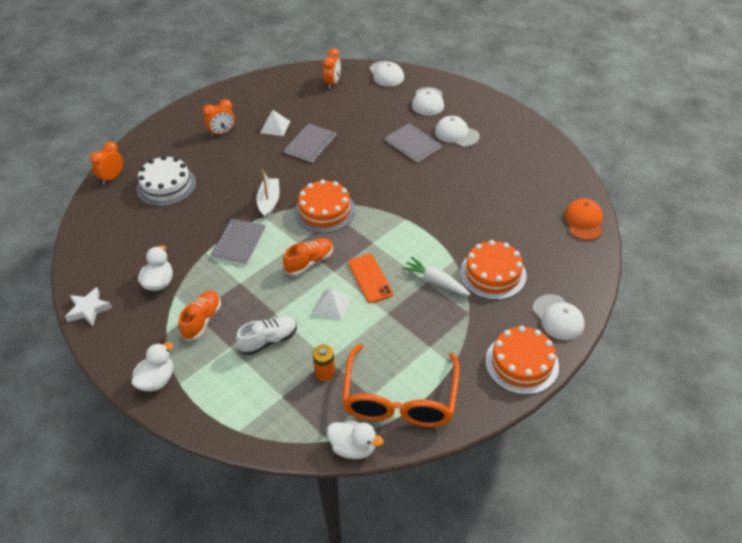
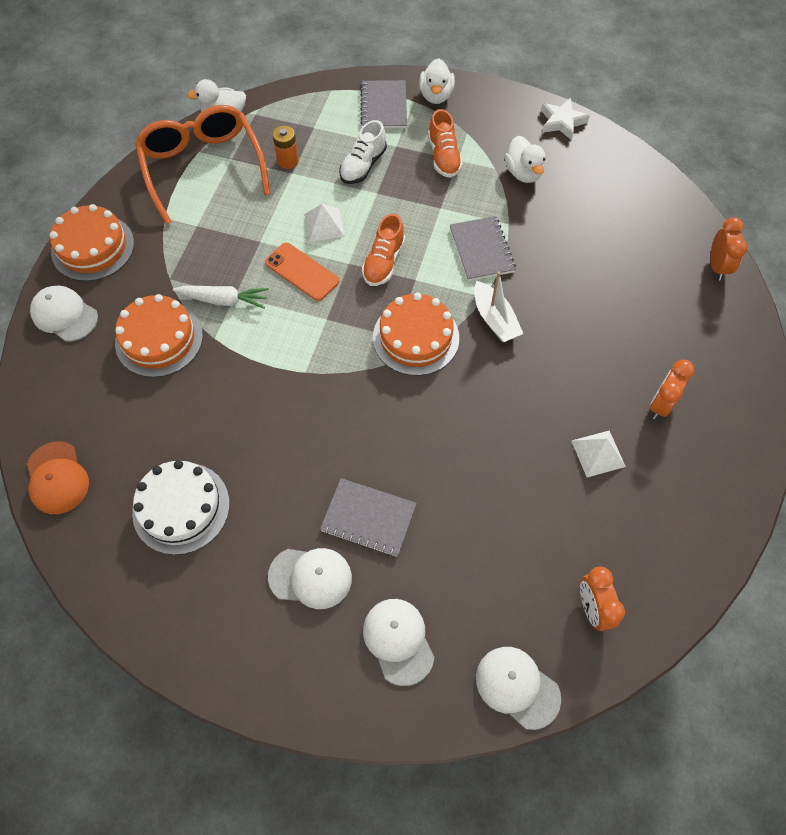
camera: 150 degrees right, 15 degrees up
(166, 186) = (641, 285): white cake -> white cake (181, 508)
(311, 144) = (519, 443): grey notebook -> grey notebook (384, 106)

